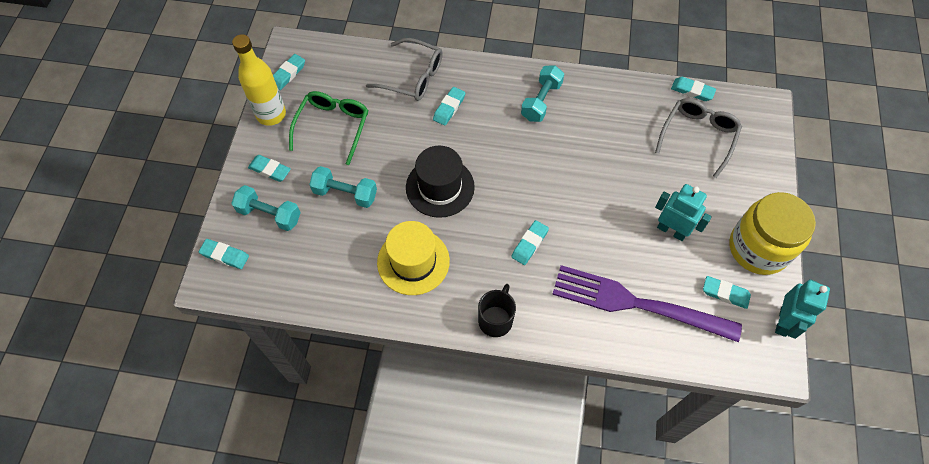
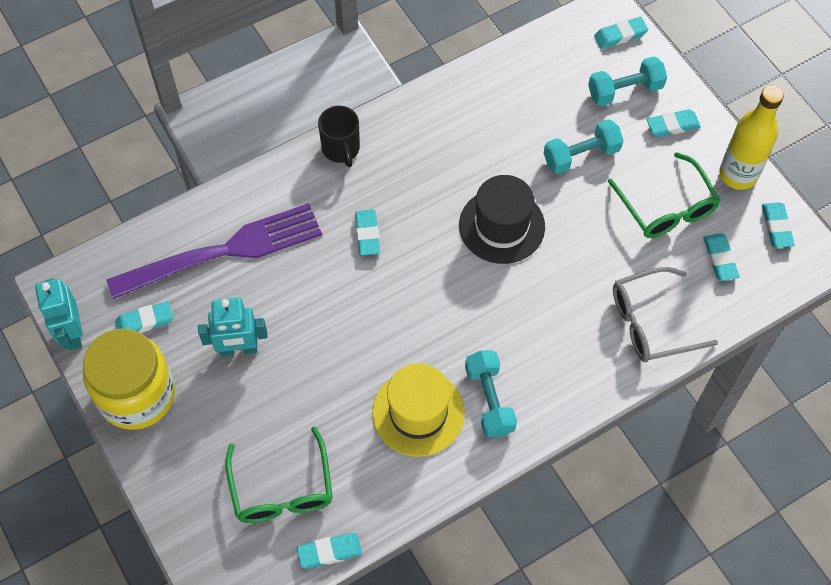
camera: 140 degrees right, 0 degrees up
(413, 261) = (458, 143): yellow hat -> yellow hat (418, 413)
(449, 108) = (577, 315): turquoise eraser -> turquoise eraser (720, 259)
(698, 136) = (282, 488): grey glasses -> green glasses

